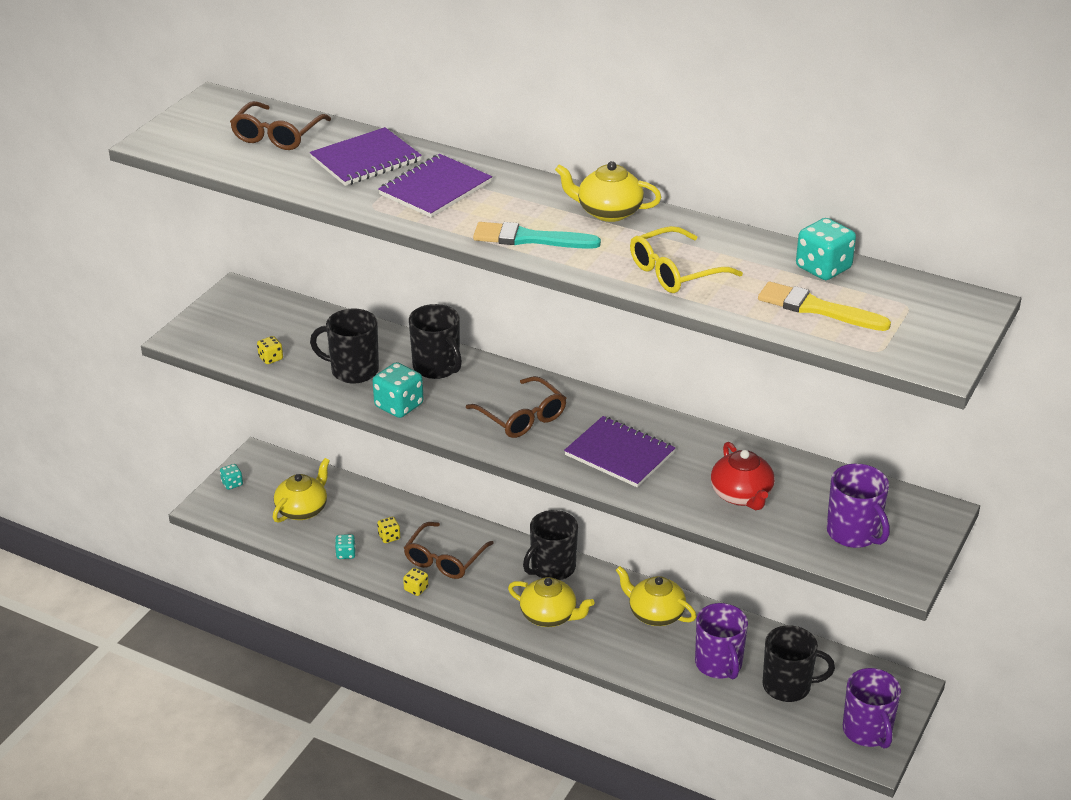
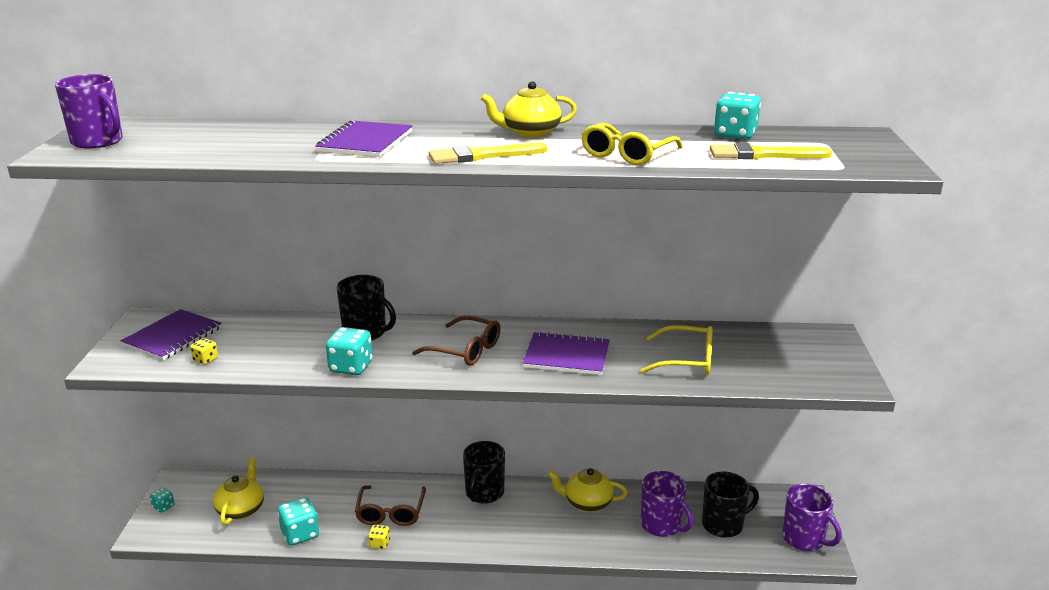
camera: 25 degrees left, 10 degrees down
(277, 135) = (184, 134): brown glasses -> none
(346, 554) = (300, 534): turquoise dice -> turquoise dice, size x1.86
(353, 370) = (291, 351): black mug -> none
(366, 160) = (284, 136): purple notebook -> purple notebook (173, 337)
(389, 537) = (332, 509): yellow dice -> none
(529, 239) = (482, 156): turquoise brush -> yellow brush
(549, 616) = (506, 530): yellow teapot -> none
(742, 495) = (686, 360): red teapot -> yellow glasses
(854, 533) = (791, 363): purple mug -> purple mug (98, 142)

